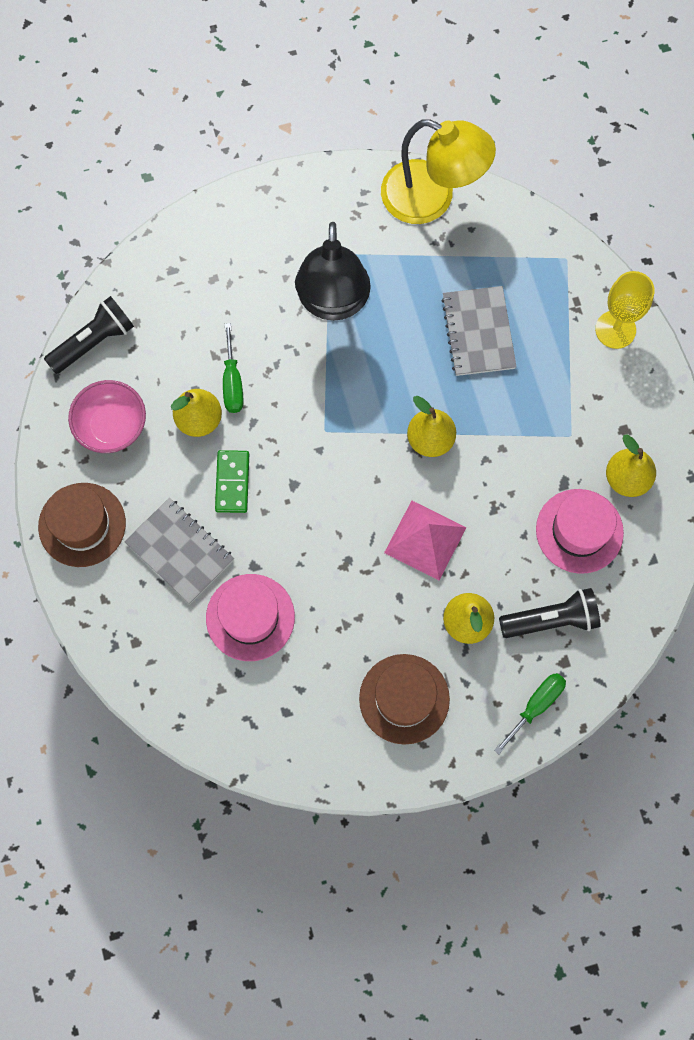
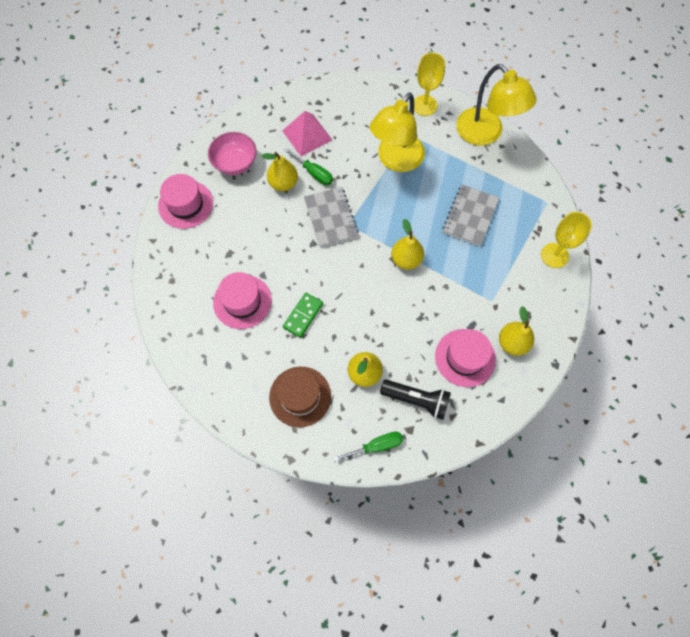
camera: 30 degrees right, 5 degrees down
(82, 524) = (185, 204): brown hat -> pink hat
(93, 342) = (254, 117): black flashlight -> none
(180, 551) = (227, 246): grey notebook -> grey notebook (331, 218)
(232, 382) = (314, 173): green screwdriver -> green screwdriver turned 75 degrees counterclockwise
(232, 482) = (280, 225): green domino -> green domino (303, 316)
(324, 198) = (424, 105): none -> yellow goblet
(333, 303) = (396, 160): black lamp -> yellow lamp
(425, 540) = (369, 313): pink pyramid -> pink pyramid (307, 135)

